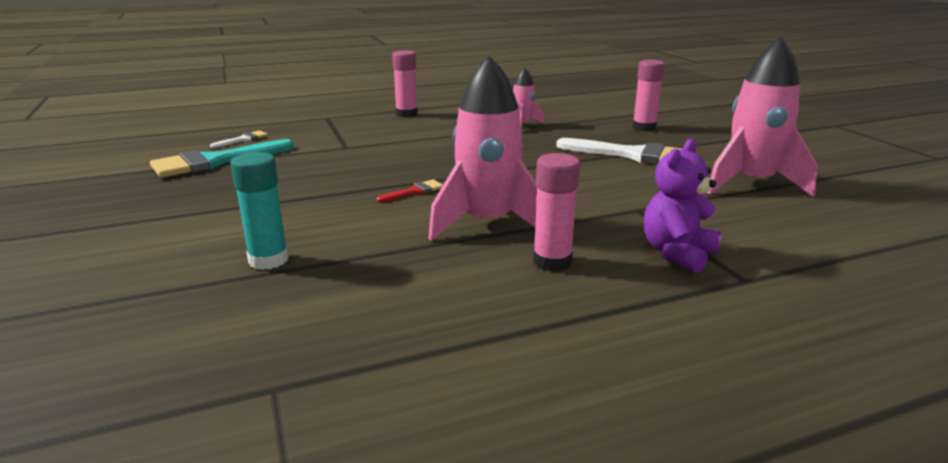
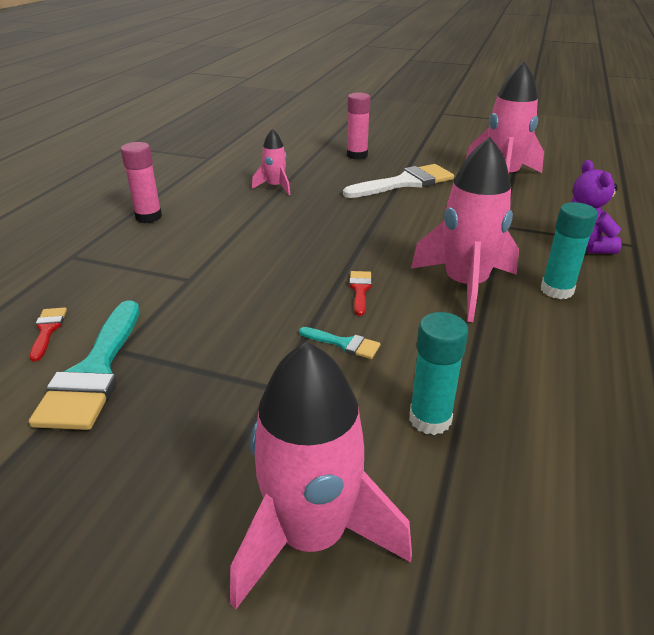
camera: 50 degrees left, 10 degrees up
(110, 258) = (311, 535): none -> pink rocket
(243, 139) = (47, 330): white brush -> red brush
(331, 208) = (344, 344): none -> turquoise brush
(552, 261) = (556, 290): pink glue stick -> turquoise glue stick

